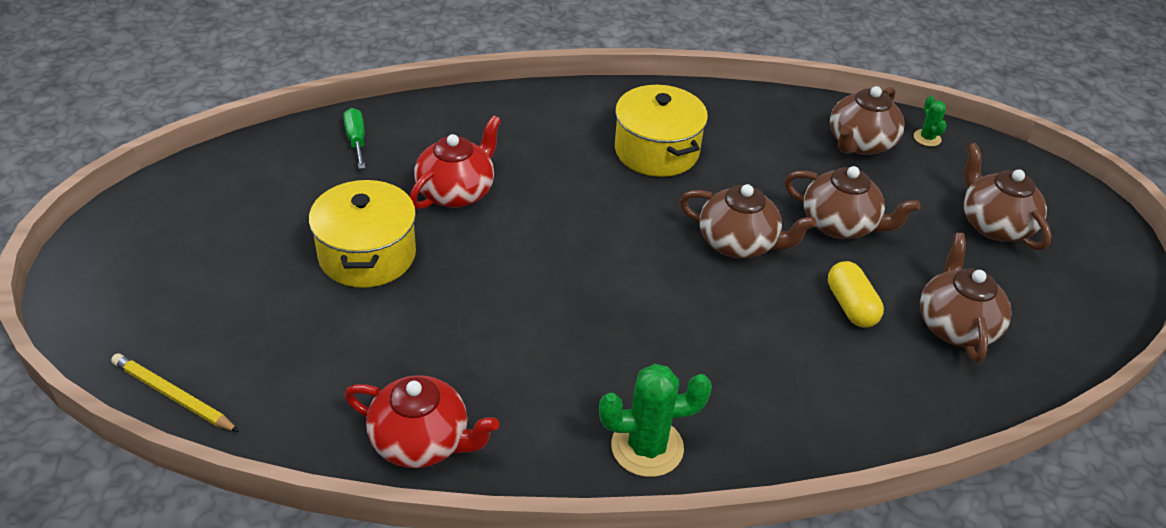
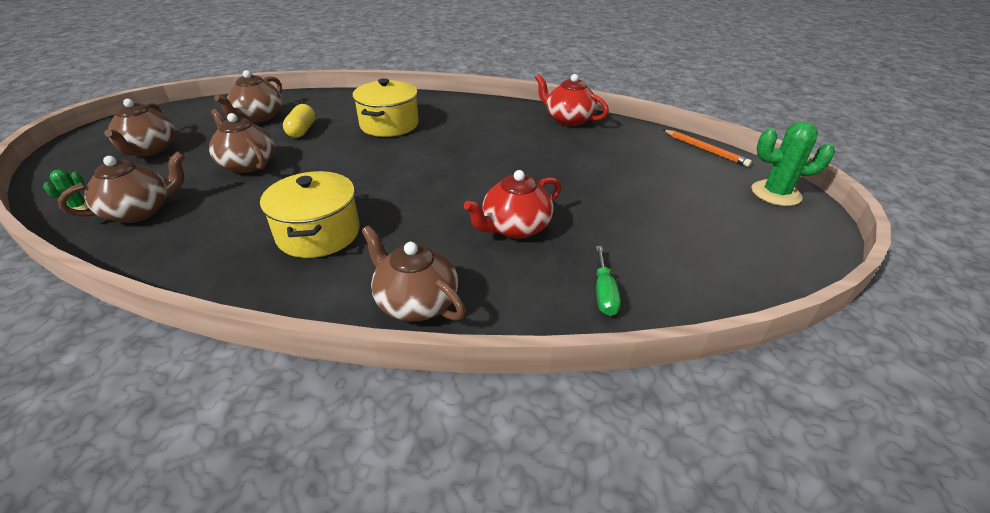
camera: 160 degrees left, 5 degrees down
(173, 396) = (705, 150): yellow pencil -> orange pencil
(367, 255) = (594, 196): yellow pot -> yellow pot (389, 125)
(647, 447) = (461, 105): green cactus -> green cactus (775, 193)
(739, 243) = (329, 165): brown teapot -> brown teapot (415, 302)

